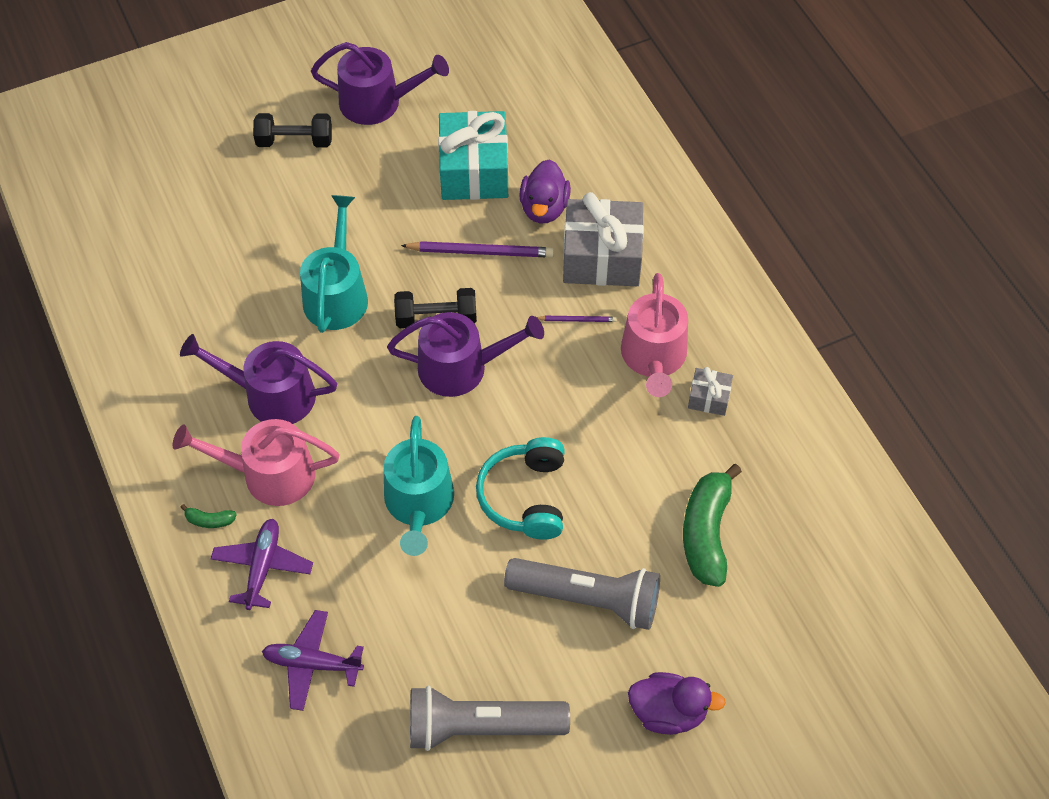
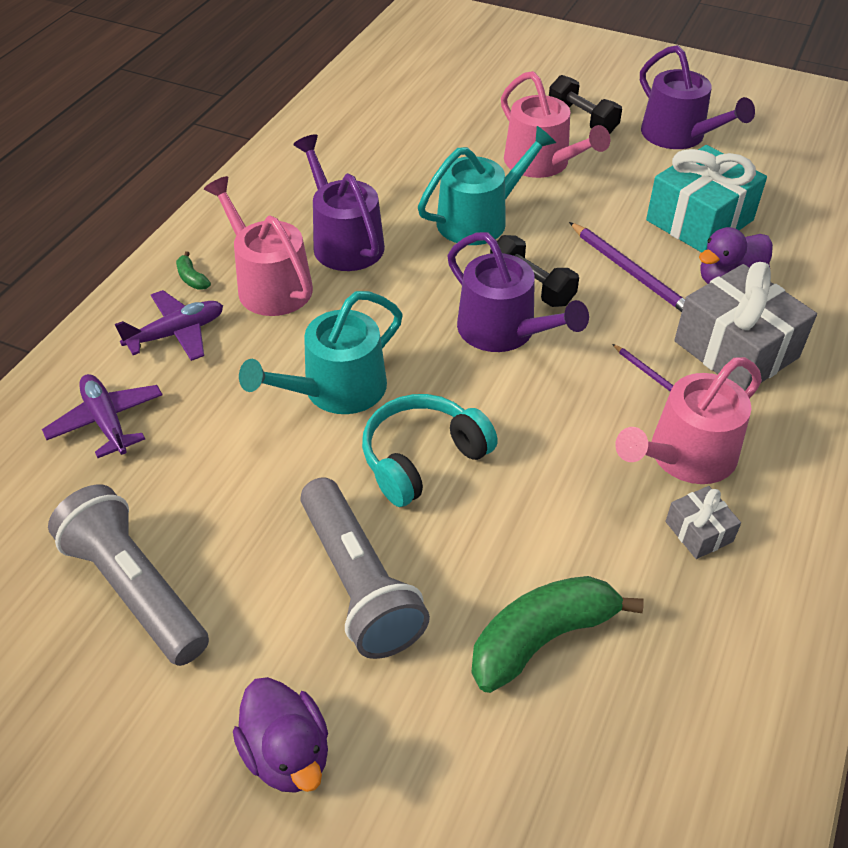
camera: 50 degrees right, 10 degrees down
(317, 207) = (542, 163): none -> pink watering can

